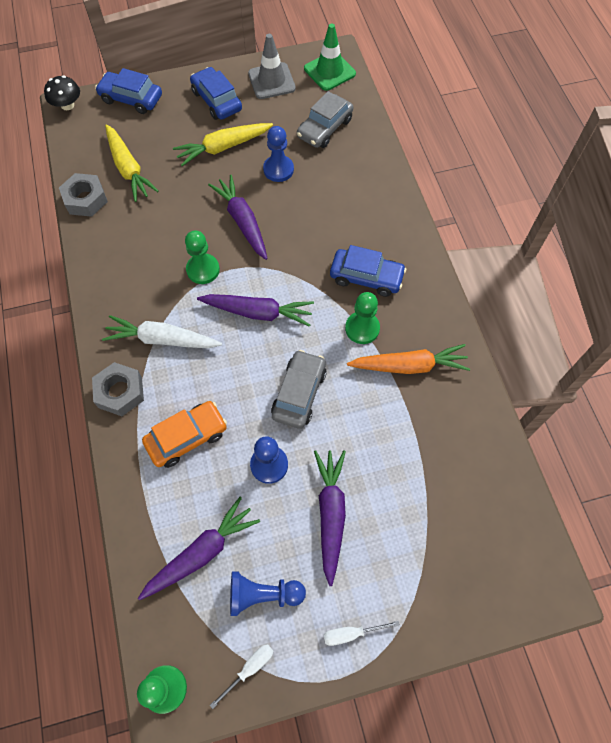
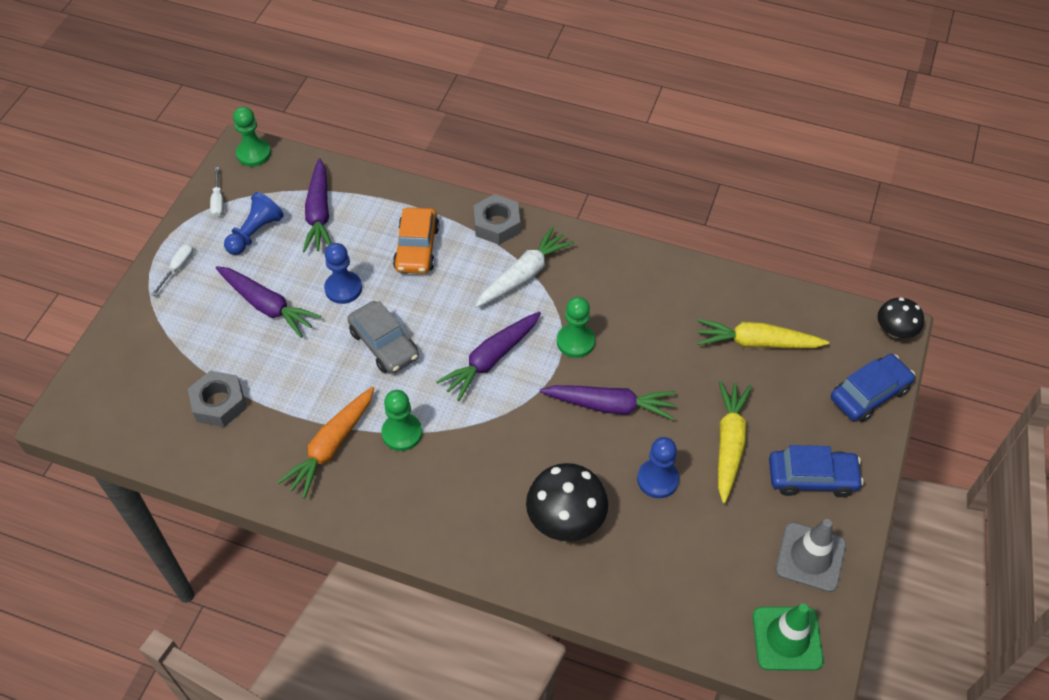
camera: 125 degrees right, 10 degrees down
(85, 199) = (738, 289): grey nut -> grey nut (219, 403)
(325, 128) = (688, 567): grey car -> none
(345, 200) = (566, 519): none -> black mushroom
(366, 277) = (453, 474): blue car -> none

